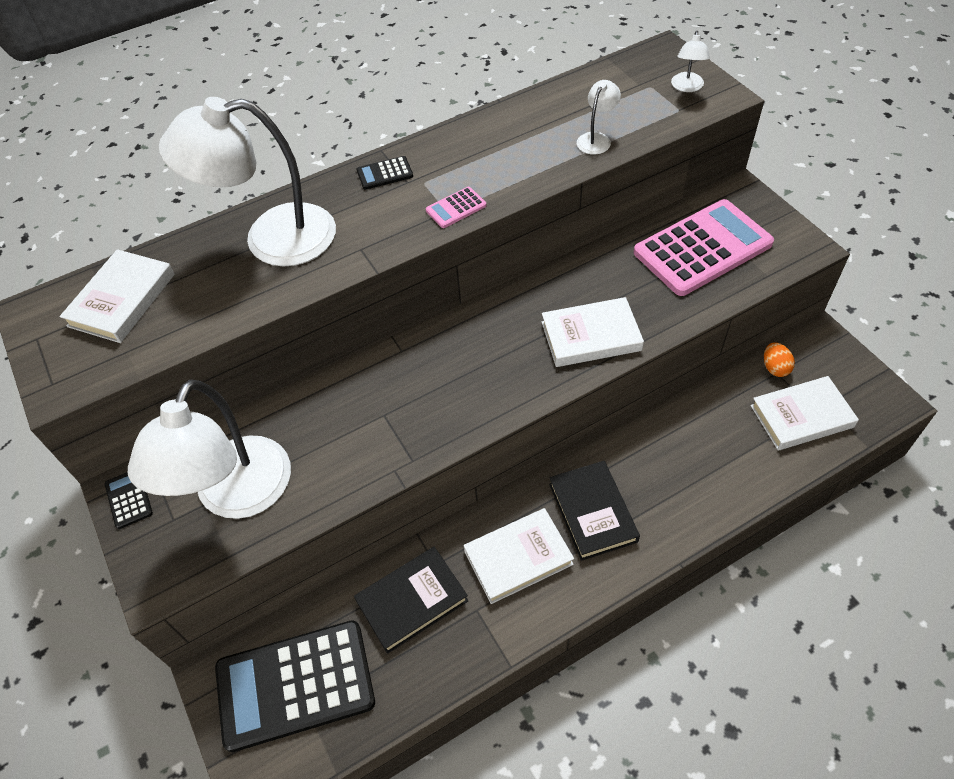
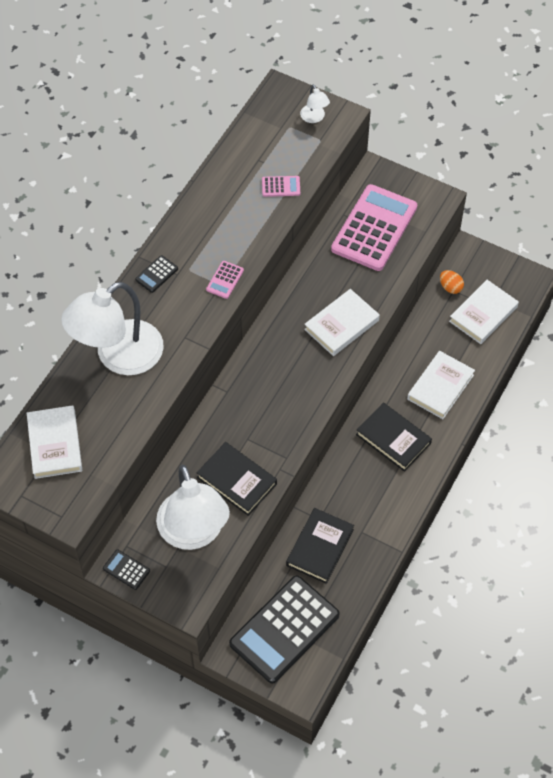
camera: 35 degrees left, 5 degrees up
(333, 458) = (237, 481): none -> black book
(518, 558) = (366, 489): white book -> white book (440, 387)
(596, 139) = (281, 186): white lamp -> pink calculator

